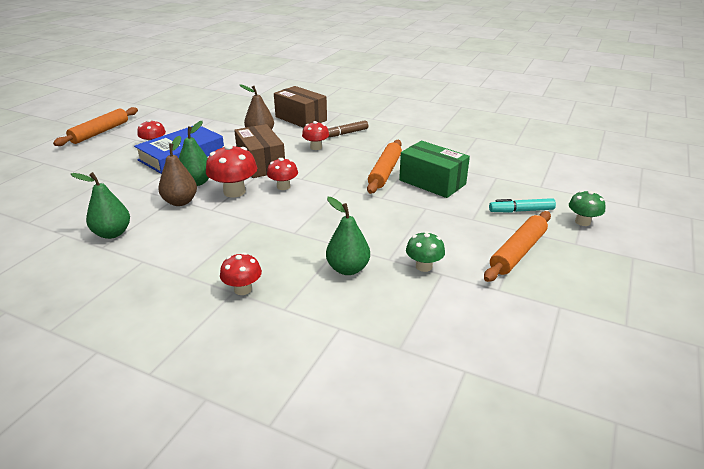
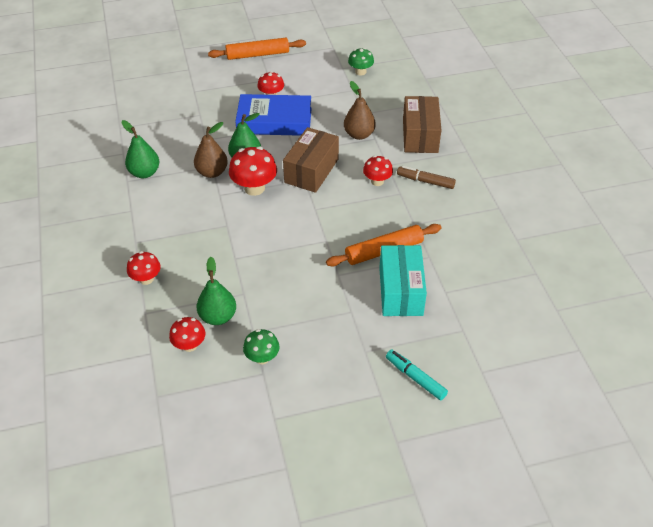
camera: 50 degrees right, 15 degrees up
(283, 186) = (291, 208): red mushroom -> red mushroom (189, 345)
(432, 182) = (401, 291): green box -> turquoise box
(518, 252) = (340, 407): orange rolling pin -> none
(582, 222) = (442, 432): green mushroom -> green mushroom (360, 72)

